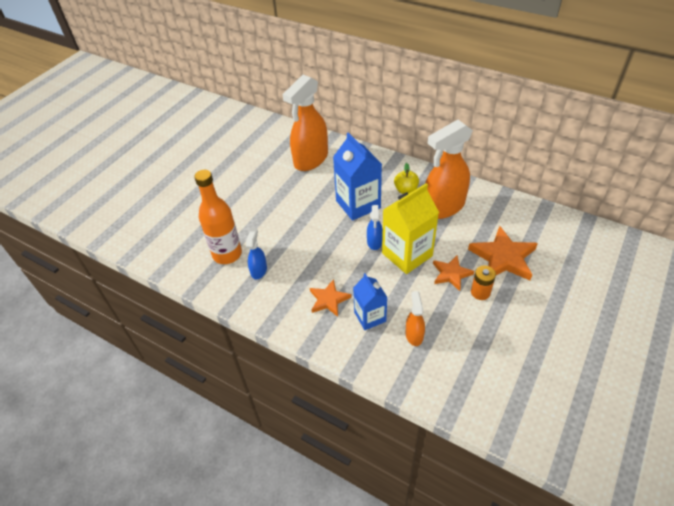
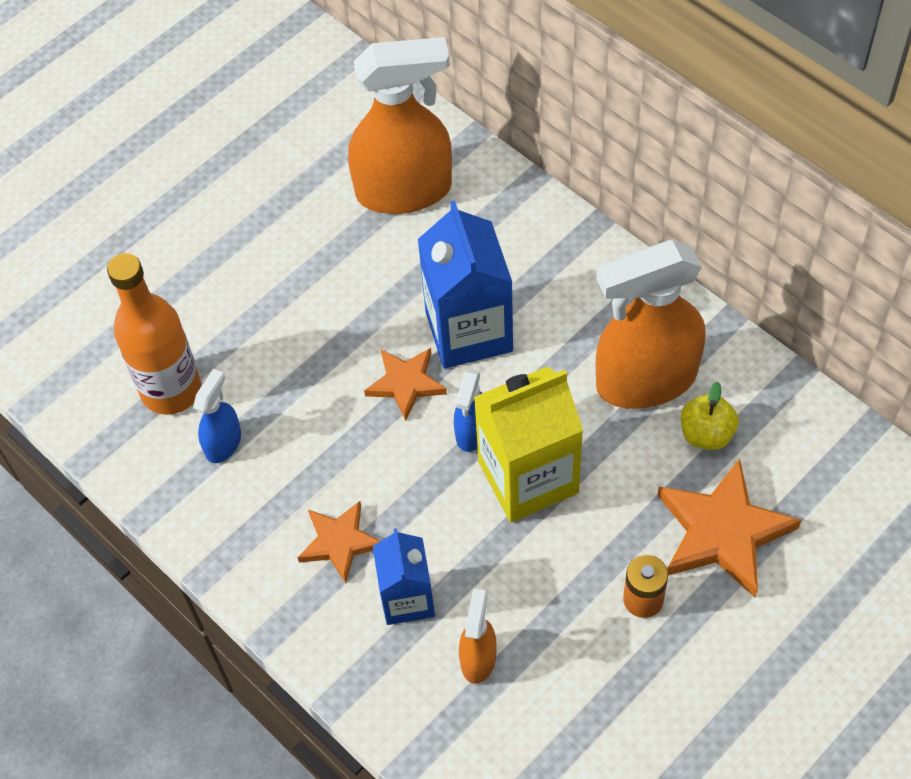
camera: 15 degrees right, 10 degrees up
(310, 159) = (405, 191): orange spray bottle -> orange spray bottle turned 150 degrees counterclockwise
(406, 190) = (582, 318): yellow apple -> yellow apple (706, 434)
(451, 274) = (600, 544): orange star -> orange star (406, 383)

